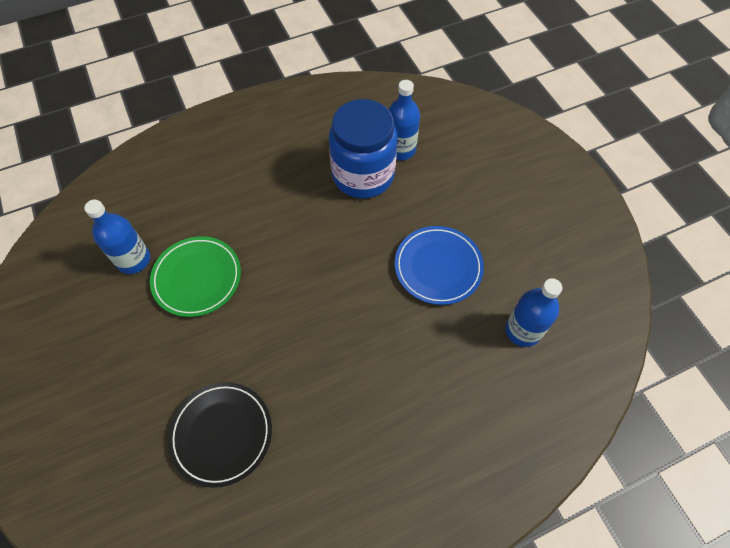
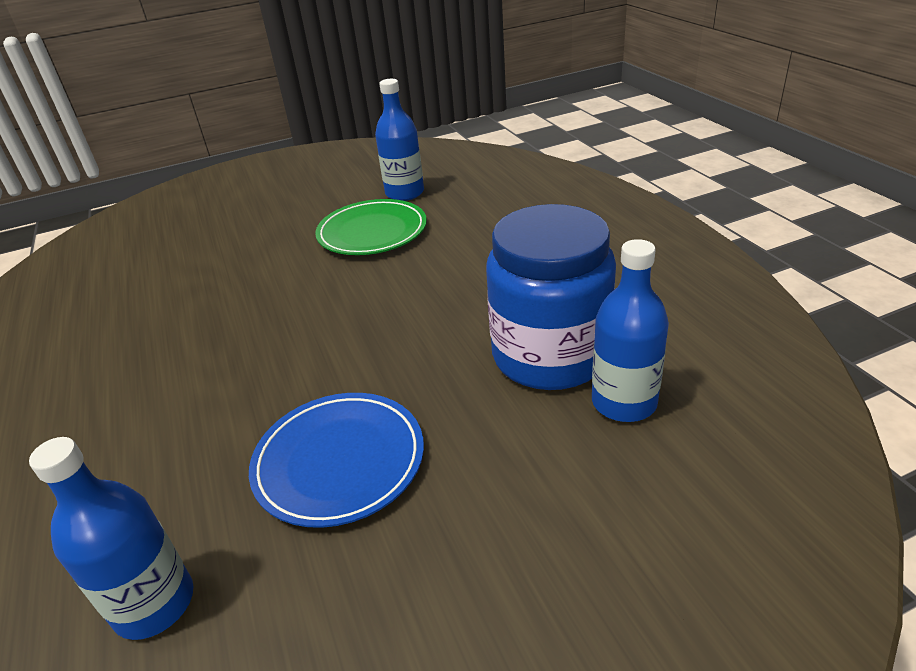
camera: 95 degrees right, 25 degrees down
(221, 434) = (169, 272): black plate -> none

